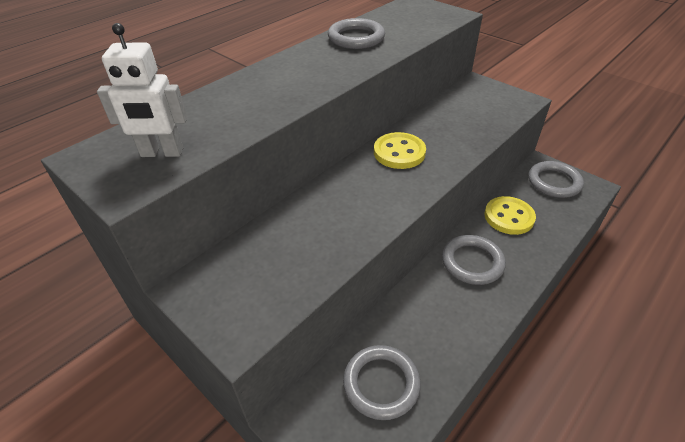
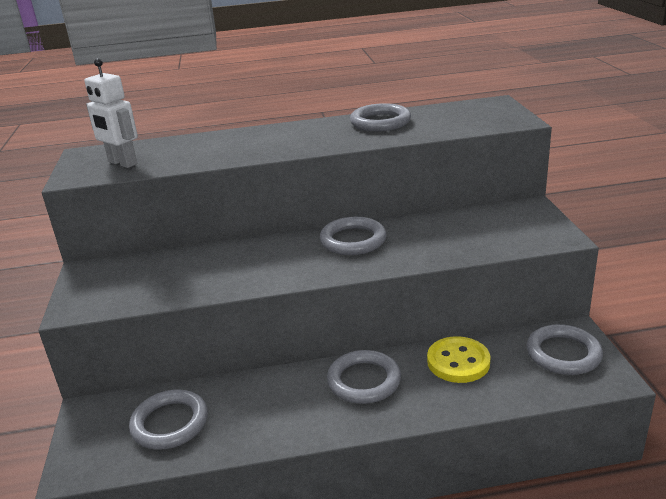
camera: 40 degrees right, 15 degrees down
(399, 152) = (353, 240): yellow button -> grey ring

